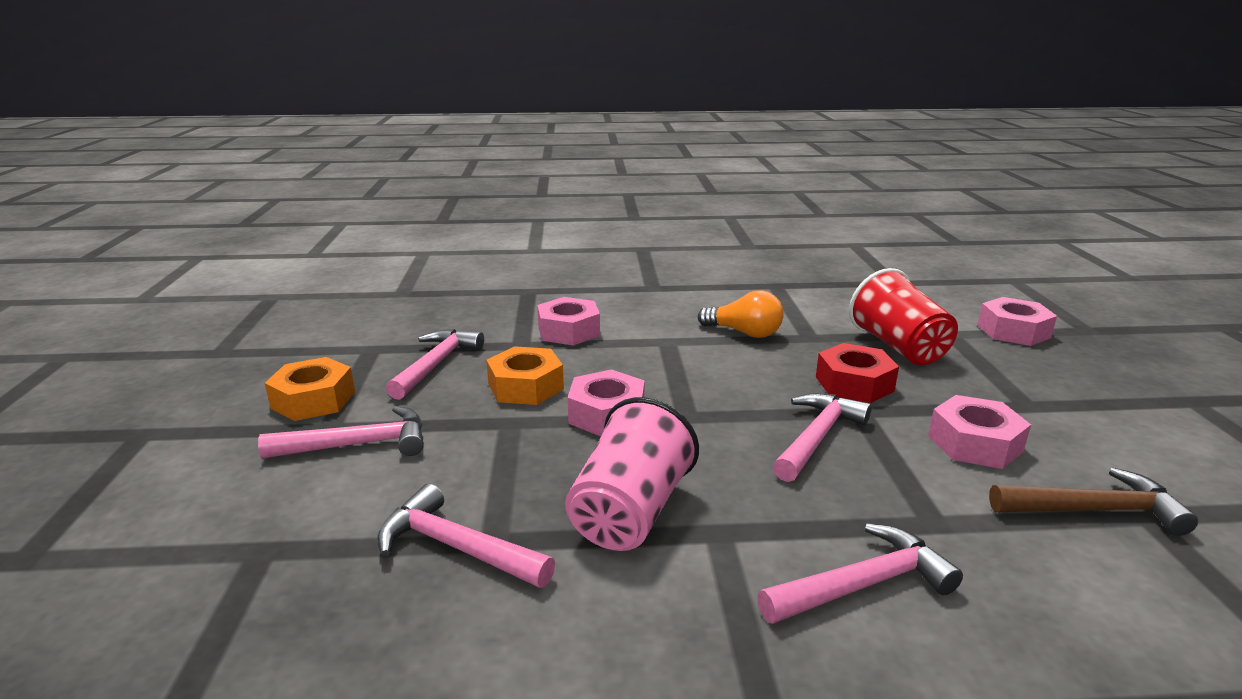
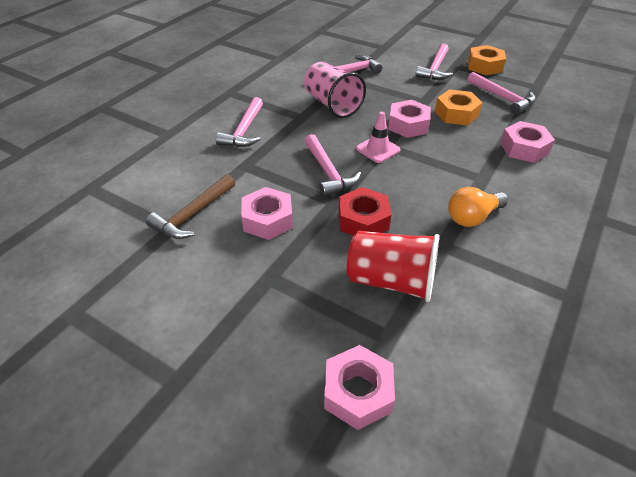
camera: 125 degrees right, 20 degrees up
(706, 418) = (378, 149): none -> pink traffic cone

